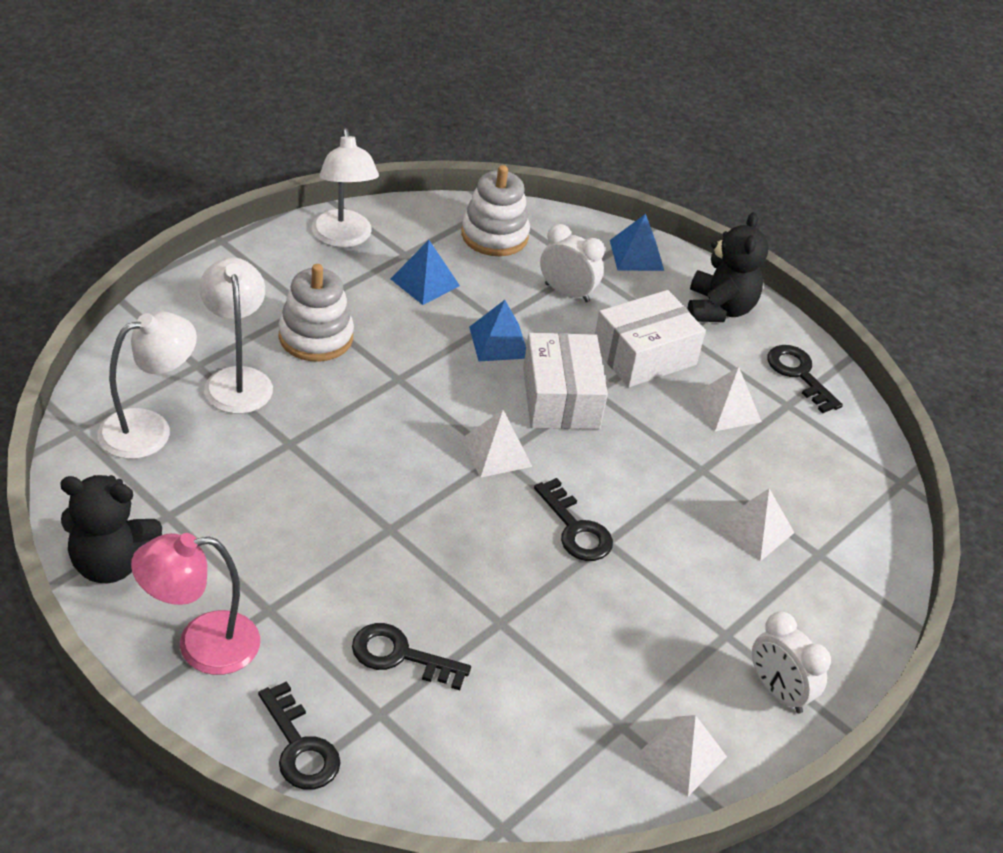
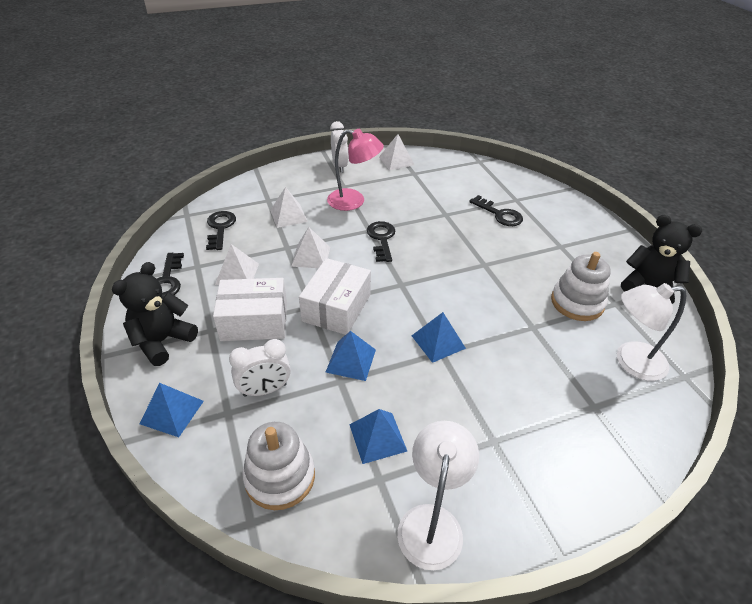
camera: 150 degrees left, 0 degrees up
(201, 645) = (597, 240): pink lamp -> pink lamp (354, 201)
(237, 380) = (563, 384): white lamp -> none
(299, 746) = (554, 198): black key -> black key (220, 228)
(316, 337) = (493, 406): white stacking toy -> white stacking toy (577, 302)
(407, 390) = (438, 342): none -> blue pyramid
(496, 452) = (401, 286): white pyramid -> white pyramid (311, 256)
(567, 293) = (265, 390): white clock -> white clock turned 75 degrees counterclockwise

